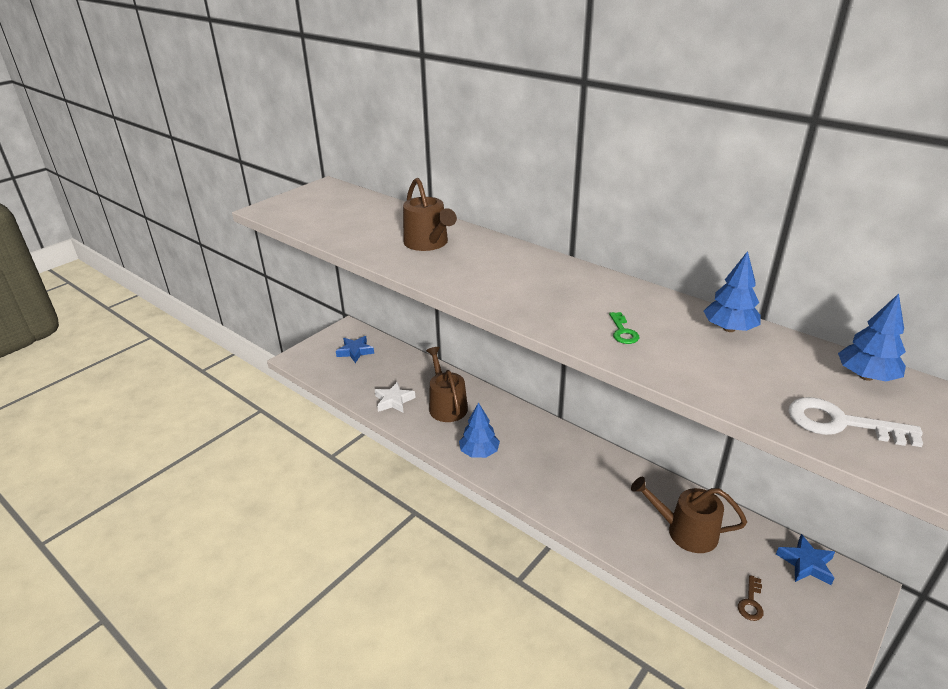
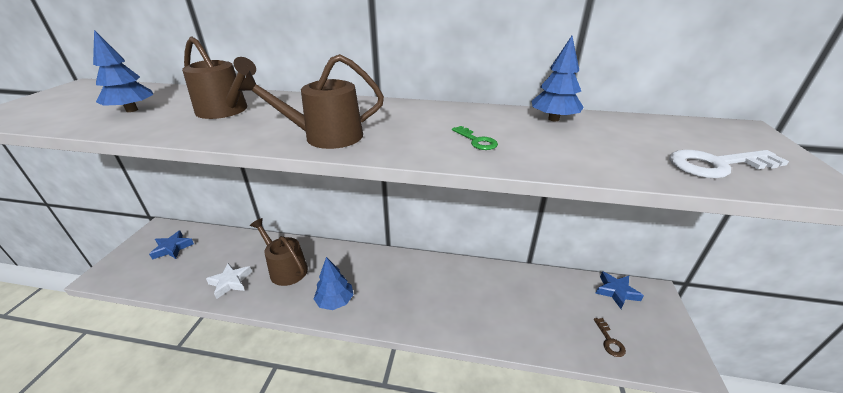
camera: 30 degrees left, 0 degrees up
(686, 531) = (531, 302): brown watering can -> brown watering can (326, 136)
(866, 376) = (678, 127): blue tree -> blue tree (132, 110)

